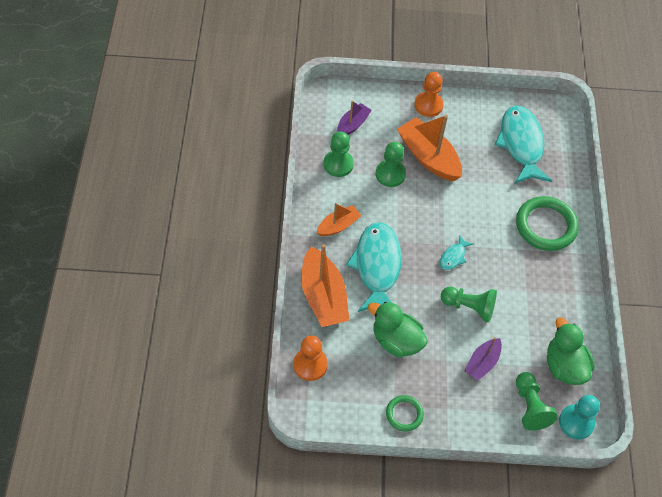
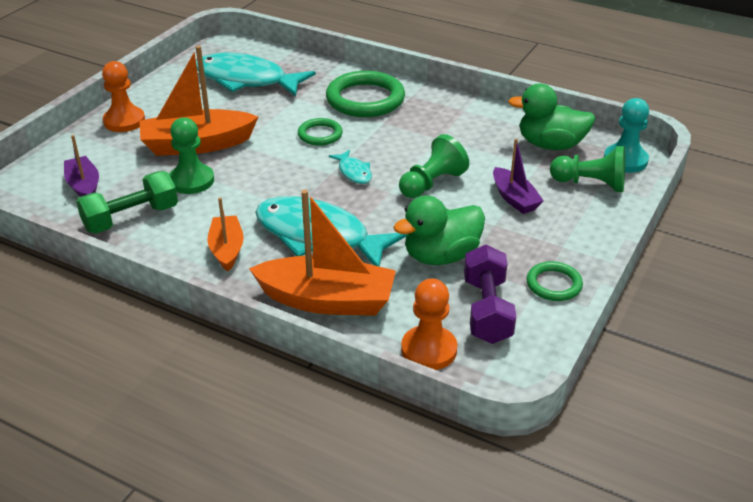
camera: 60 degrees left, 20 degrees down
(338, 164) = (131, 218): green pawn -> green dumbbell
(359, 384) = (487, 310): none -> purple dumbbell
(483, 218) = (320, 135): none -> green ring

